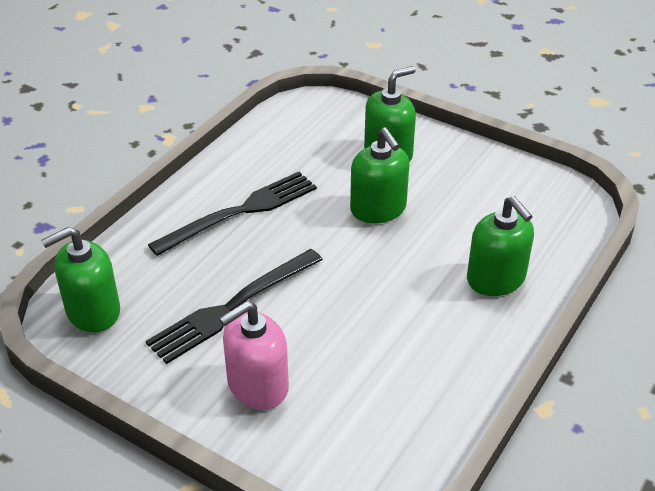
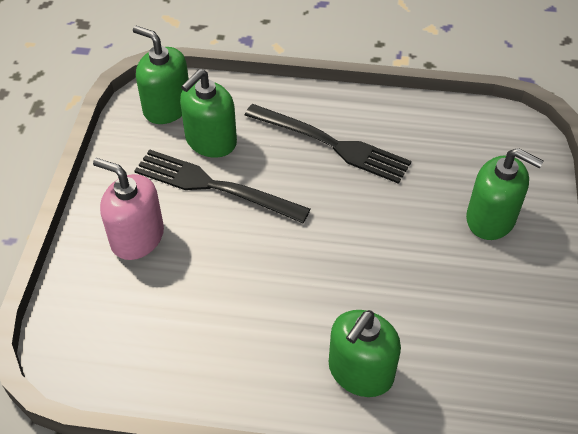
camera: 65 degrees right, 10 degrees up
(378, 209) = (401, 240): green soap dispenser -> green soap dispenser (211, 141)

